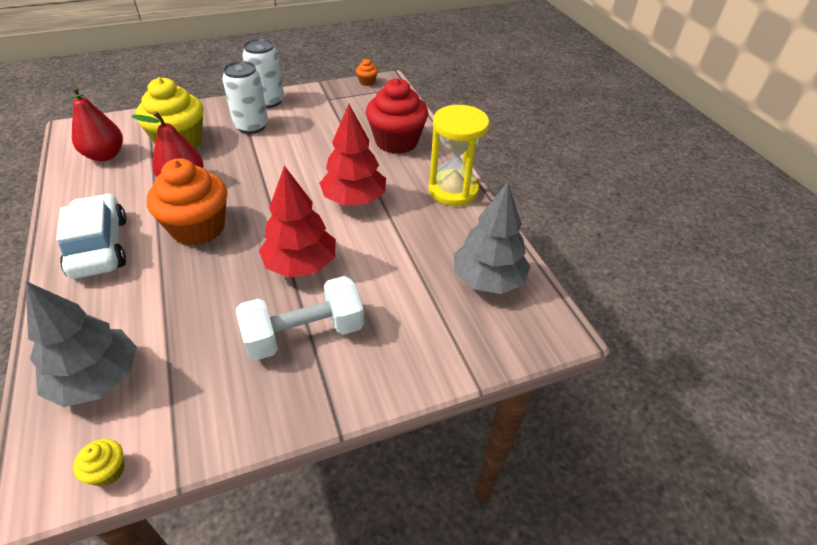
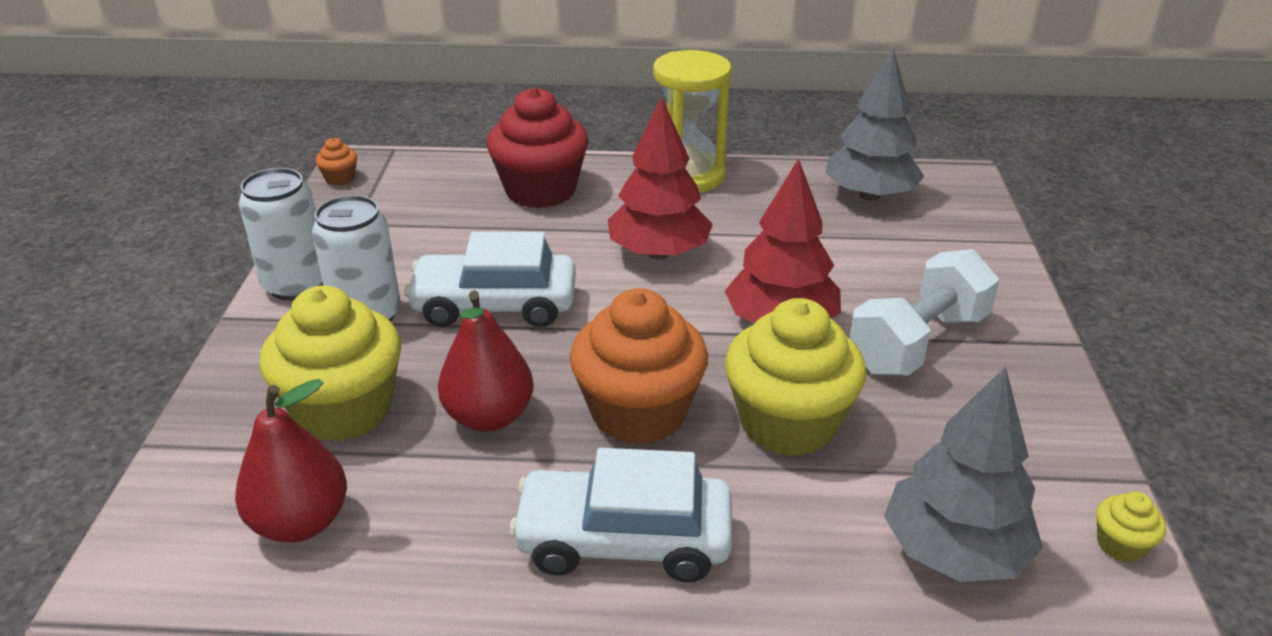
camera: 65 degrees left, 10 degrees down
(202, 286) = (788, 423): none -> yellow cupcake
(275, 158) = (495, 305): none -> white car
(304, 334) = (917, 343): white dumbbell -> white dumbbell turned 45 degrees clockwise

